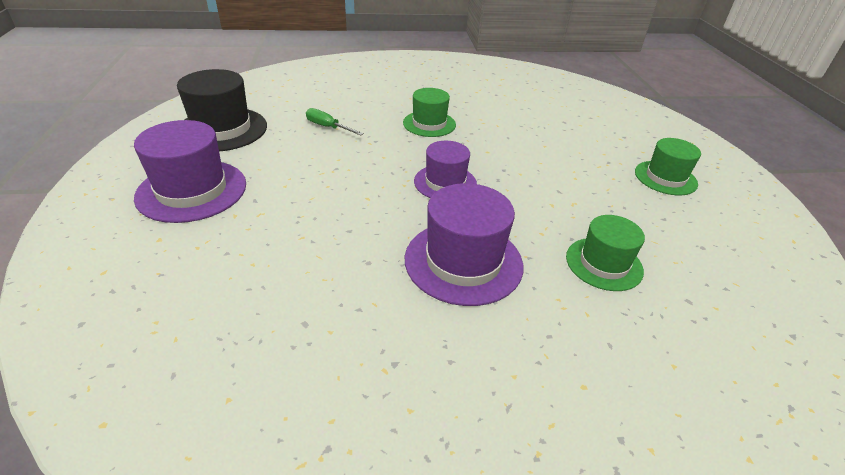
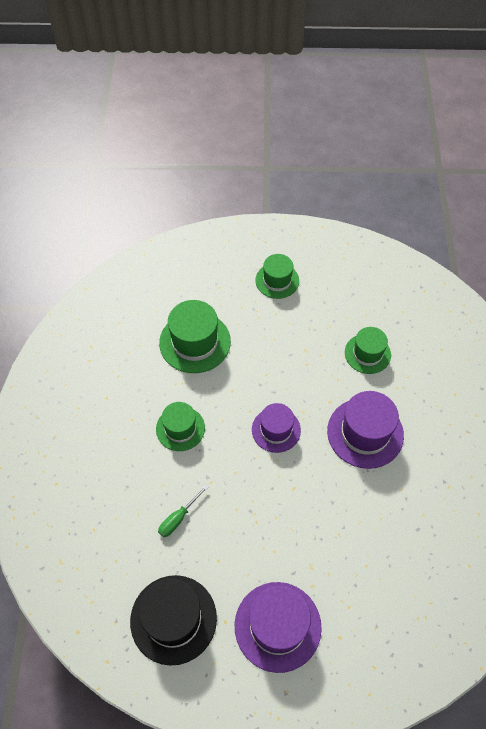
camera: 80 degrees left, 20 degrees up
(537, 127) = (195, 342): none -> green hat

